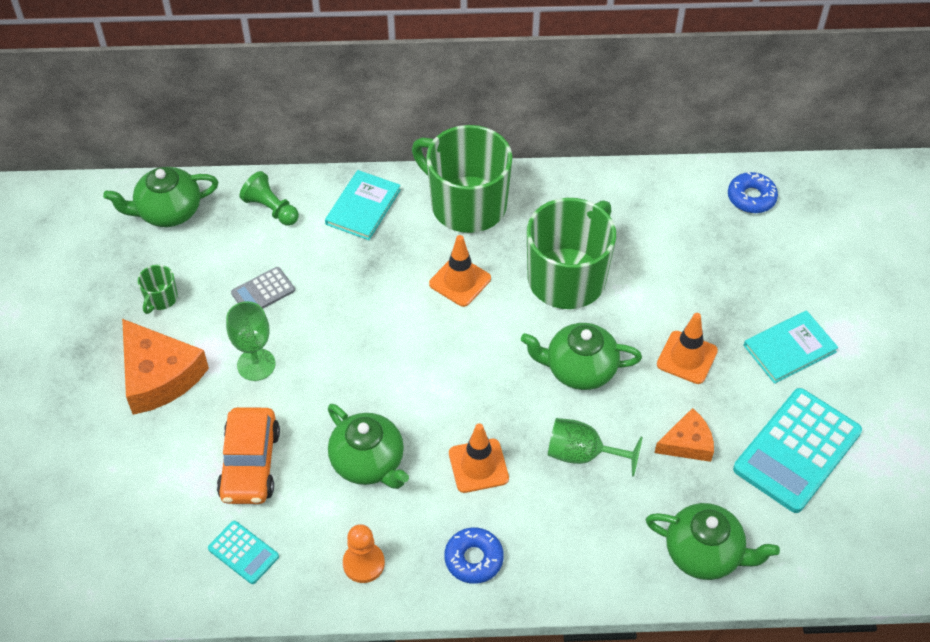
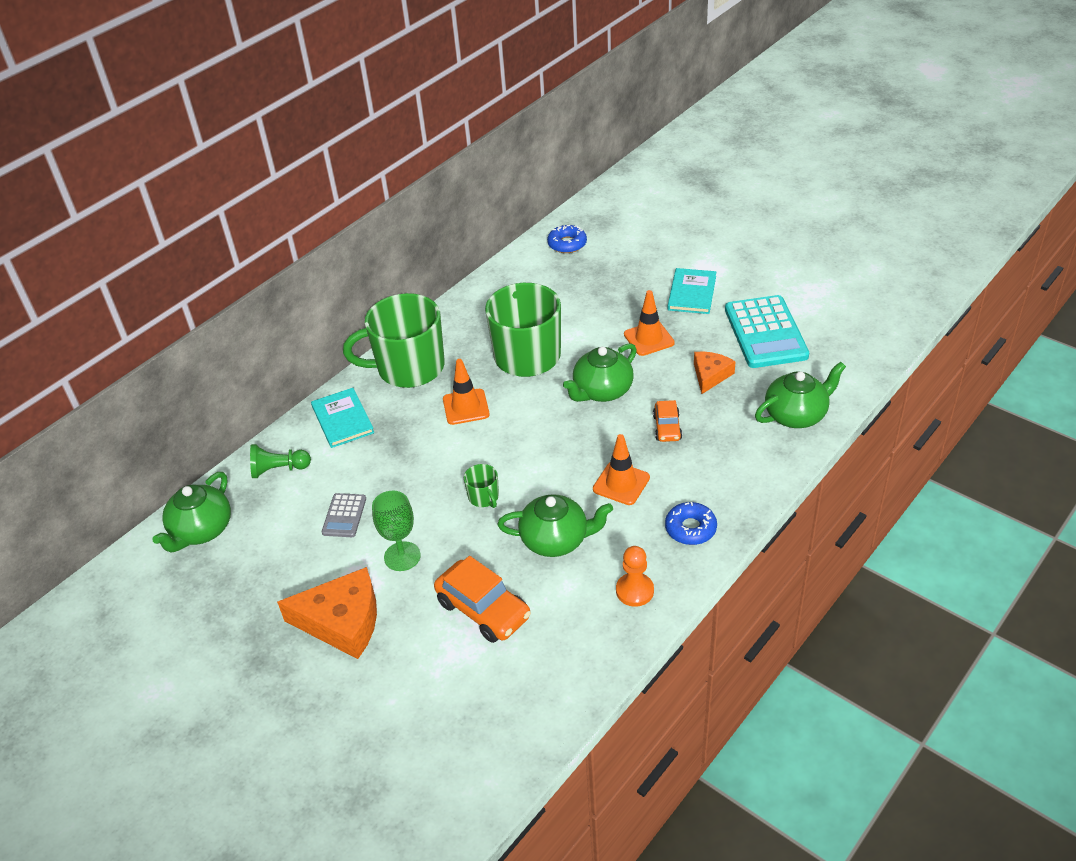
camera: 45 degrees left, 10 degrees down
(161, 298) = (274, 580): green mug -> green mug (484, 497)
(243, 552) = (554, 657): turquoise calculator -> none
(582, 454) = (667, 427): green goblet -> orange car

